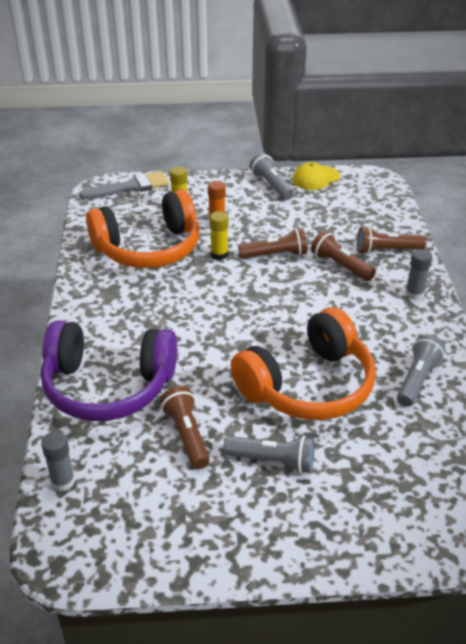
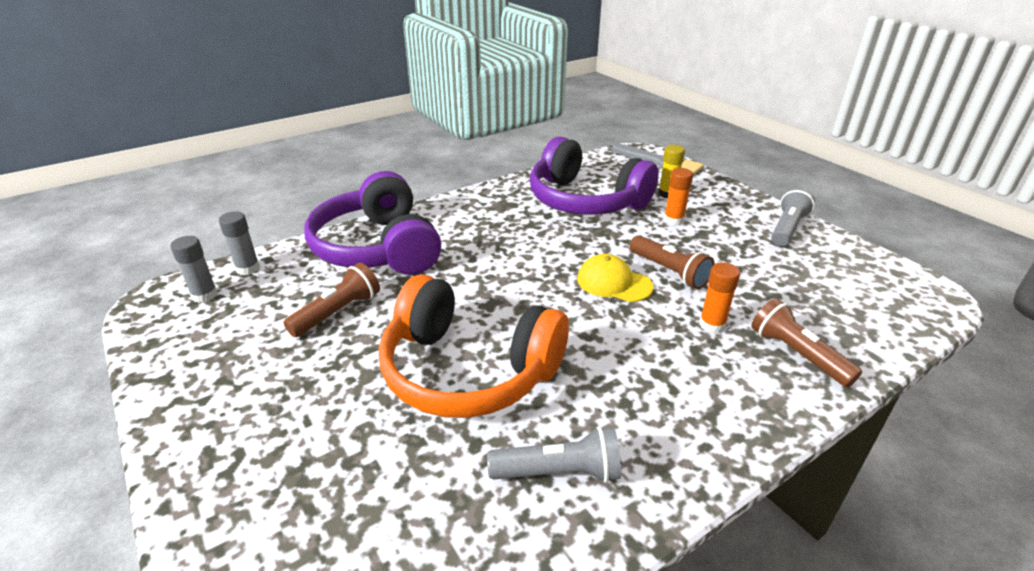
camera: 60 degrees right, 5 degrees down
(149, 248) = (585, 201): orange headphones -> purple headphones
(219, 254) = (624, 238): yellow glue stick -> none
(272, 461) = (328, 384): grey flashlight -> none
(316, 178) = (851, 251): yellow cap -> yellow cap (614, 283)
(340, 266) = (712, 325): brown flashlight -> orange glue stick
(414, 294) = (738, 411): grey glue stick -> grey glue stick (204, 295)

